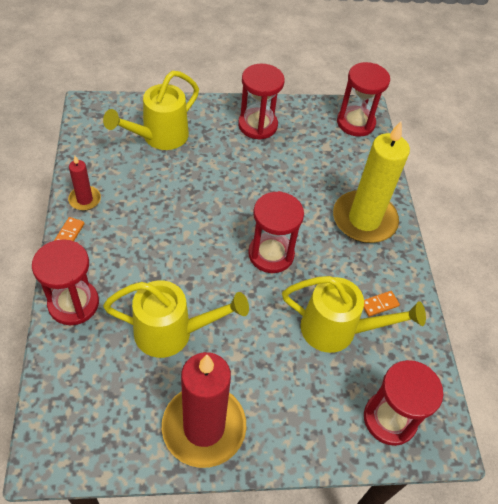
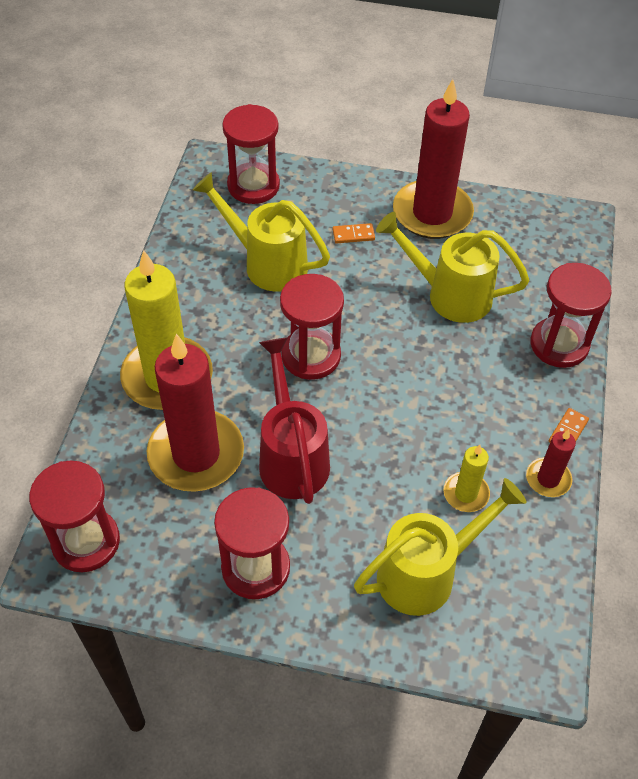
camera: 160 degrees left, 0 degrees up
(140, 182) = (466, 493): none -> yellow candle
(259, 184) = (292, 457): none -> red watering can
(319, 176) = (196, 454): none -> red candle
(379, 304) = (206, 278): orange domino -> orange domino (353, 235)

